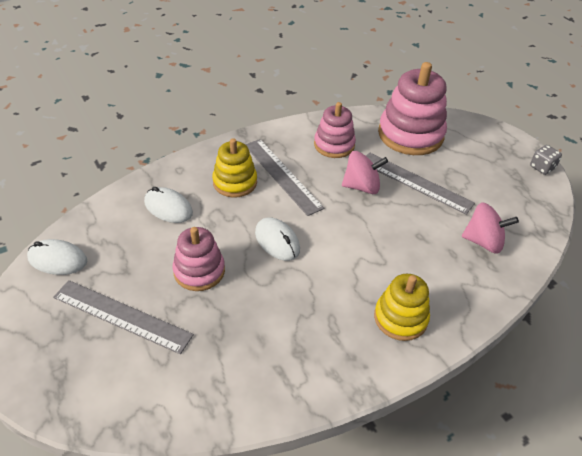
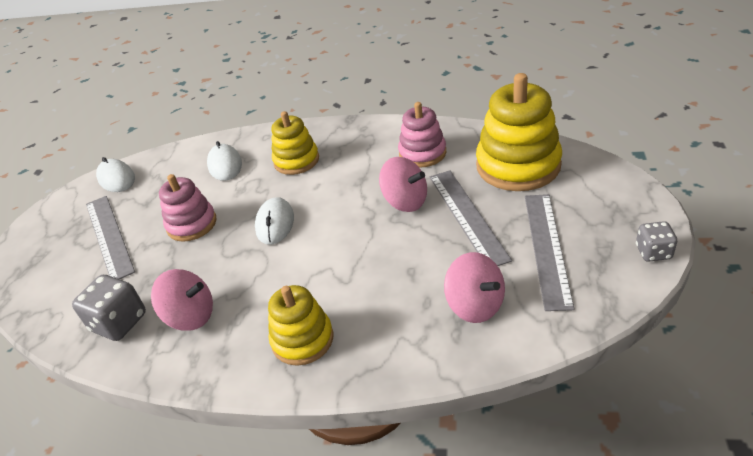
camera: 45 degrees right, 5 degrees down
(232, 382) = (119, 322): none -> grey dice
(282, 175) = (342, 167): grey ruler -> grey ruler (546, 248)
(292, 345) = (191, 316): none -> pink spinning top
(410, 135) = (518, 165): pink stacking toy -> yellow stacking toy

